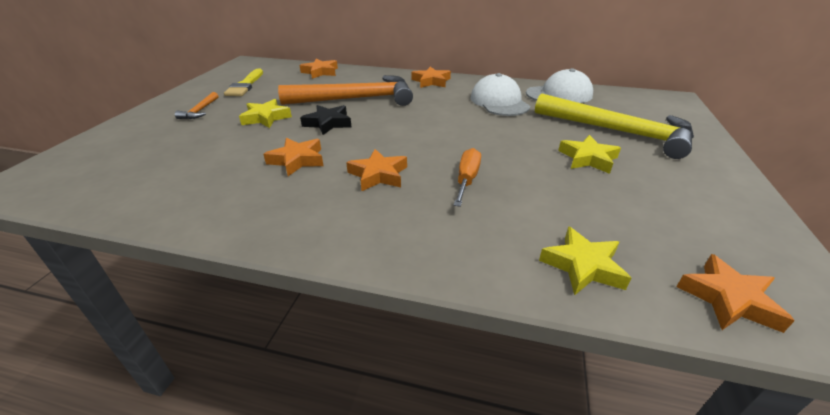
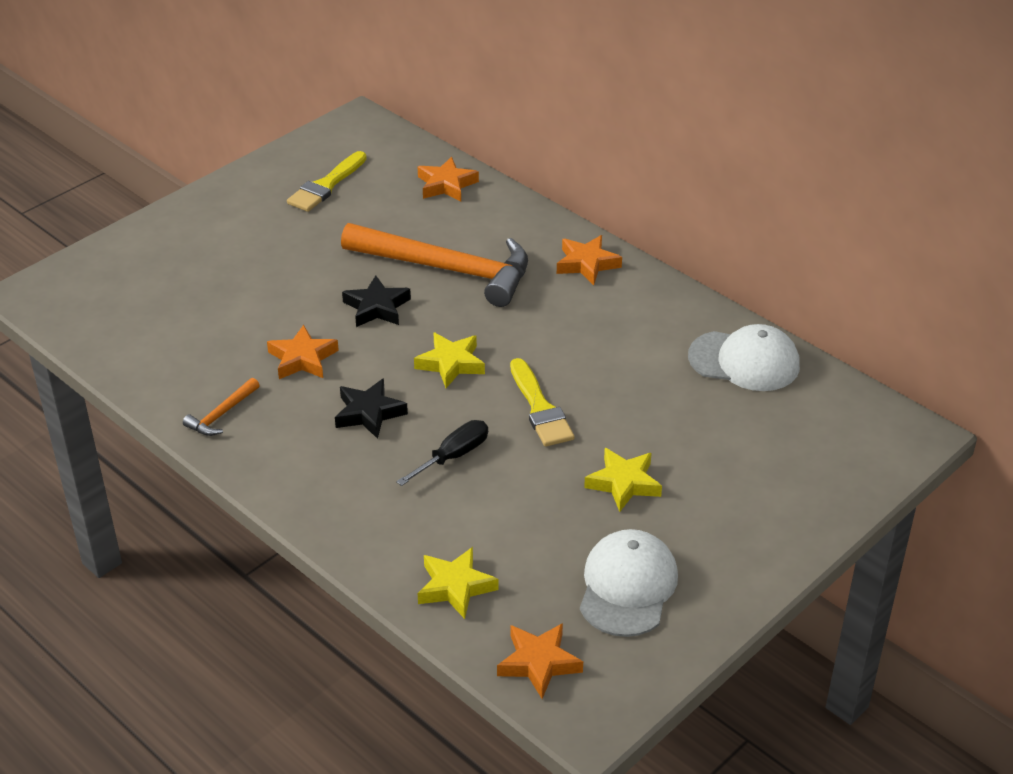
camera: 30 degrees right, 5 degrees up
(200, 111) = (244, 227): orange hammer -> orange hammer (221, 414)
(266, 118) = (312, 270): yellow star -> yellow star (451, 364)
(378, 175) = (369, 413): orange star -> black star
(467, 179) = (453, 456): orange screwdriver -> black screwdriver
(487, 139) = (540, 408): none -> yellow brush
(499, 102) = (635, 345): white cap -> white cap (627, 587)
(618, 132) = (724, 461): yellow hammer -> none

